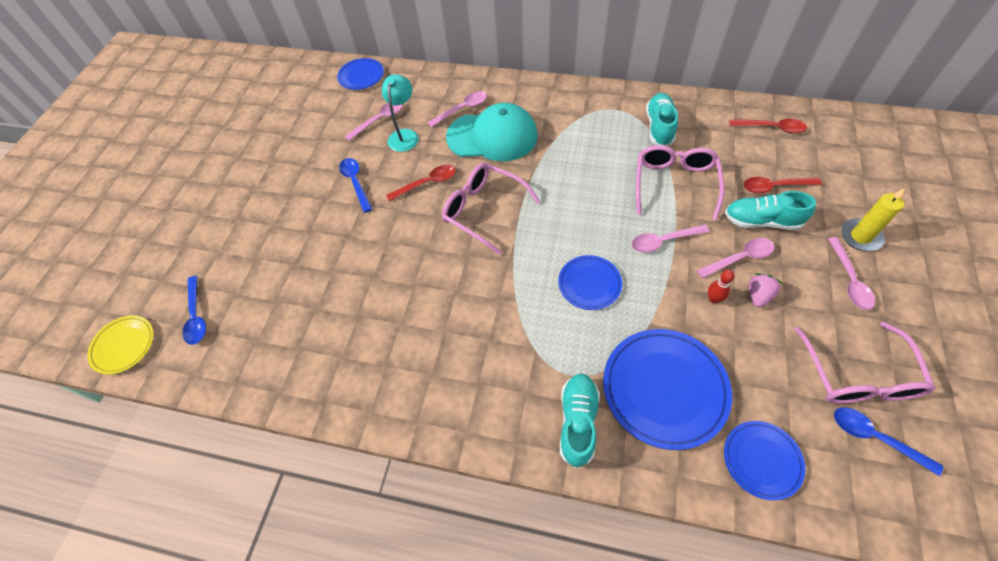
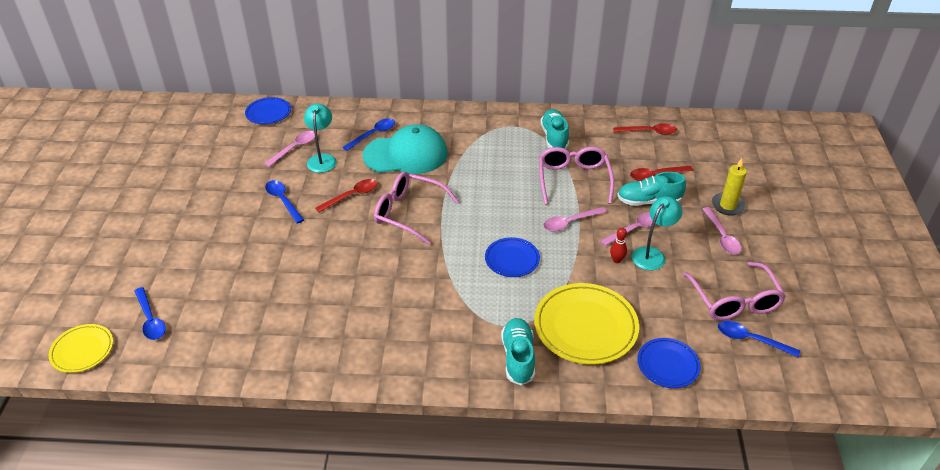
camera: 15 degrees left, 15 degrees down
(462, 109) = (373, 134): pink spoon -> blue spoon
(664, 389) = (585, 326): blue plate -> yellow plate
(758, 295) = (652, 254): pink strawberry -> turquoise lamp

